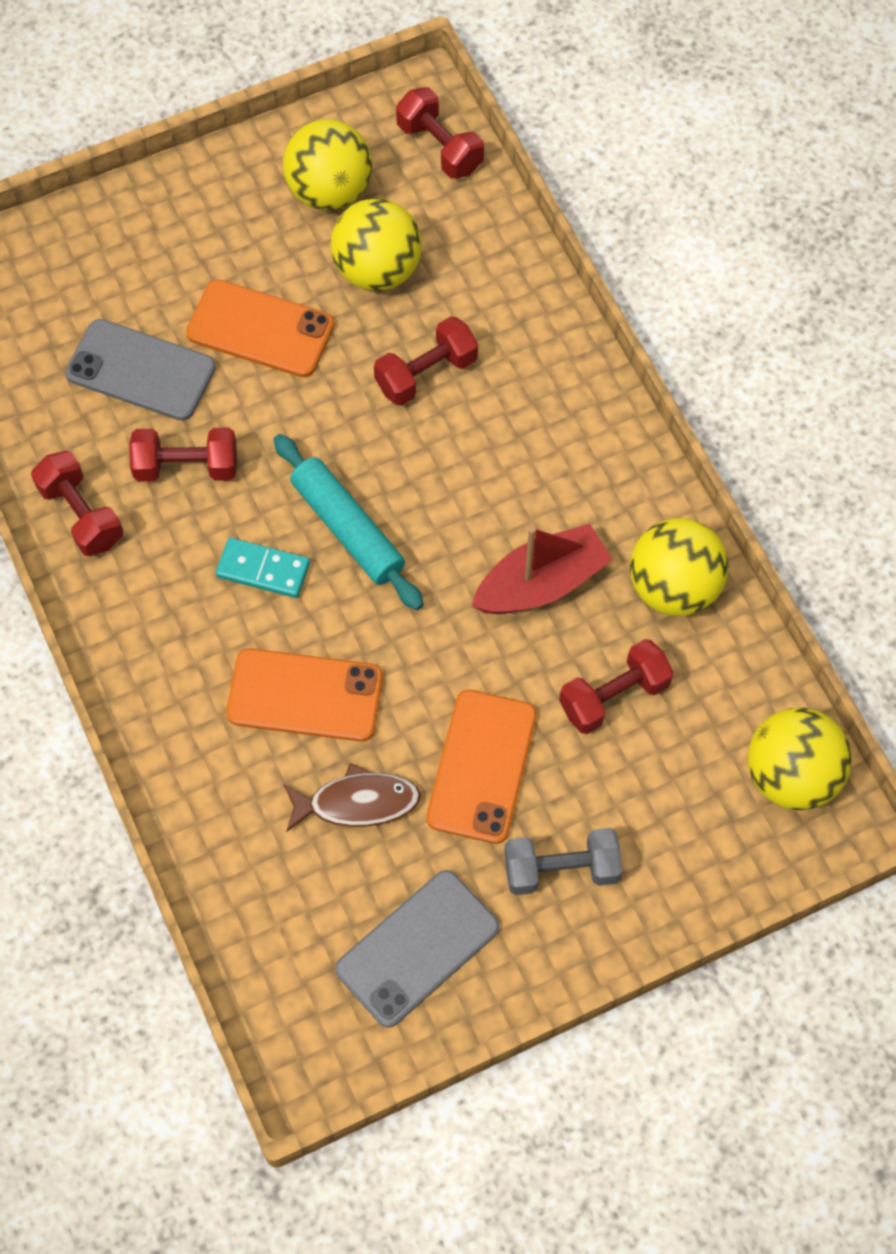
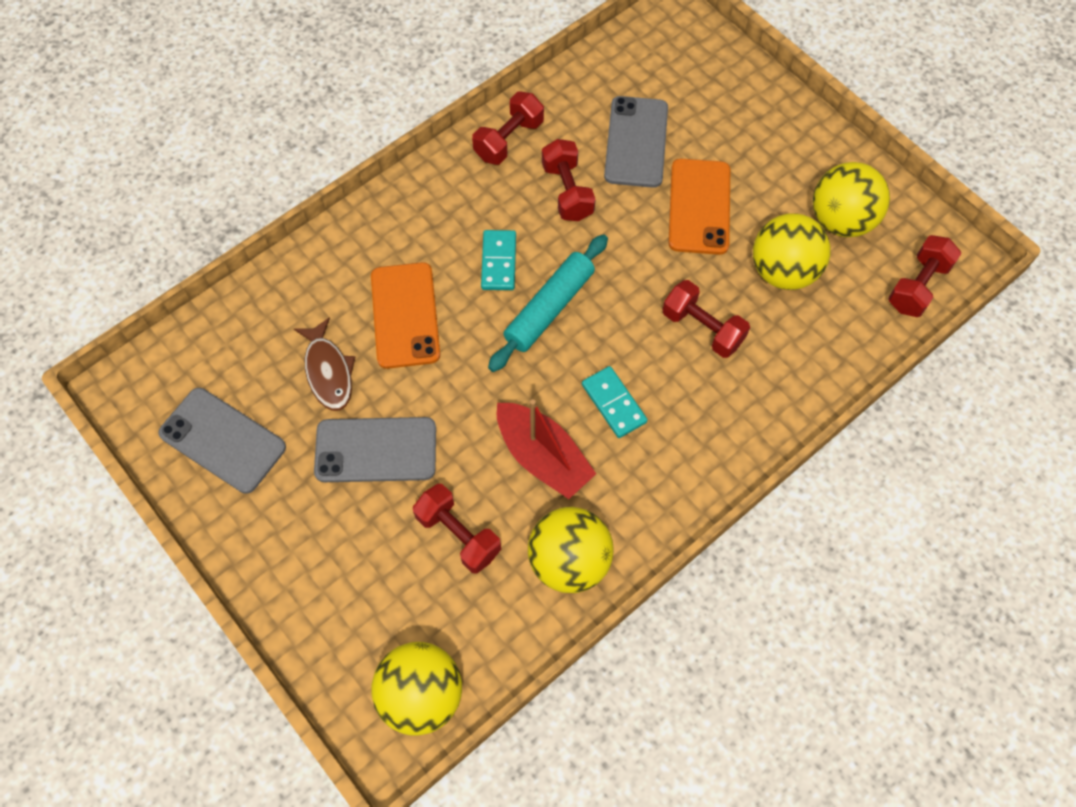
camera: 75 degrees right, 0 degrees up
(482, 766) = (376, 450): orange phone -> grey phone
(495, 491) = (614, 403): none -> turquoise domino
(561, 869) = (303, 528): grey dumbbell -> none

